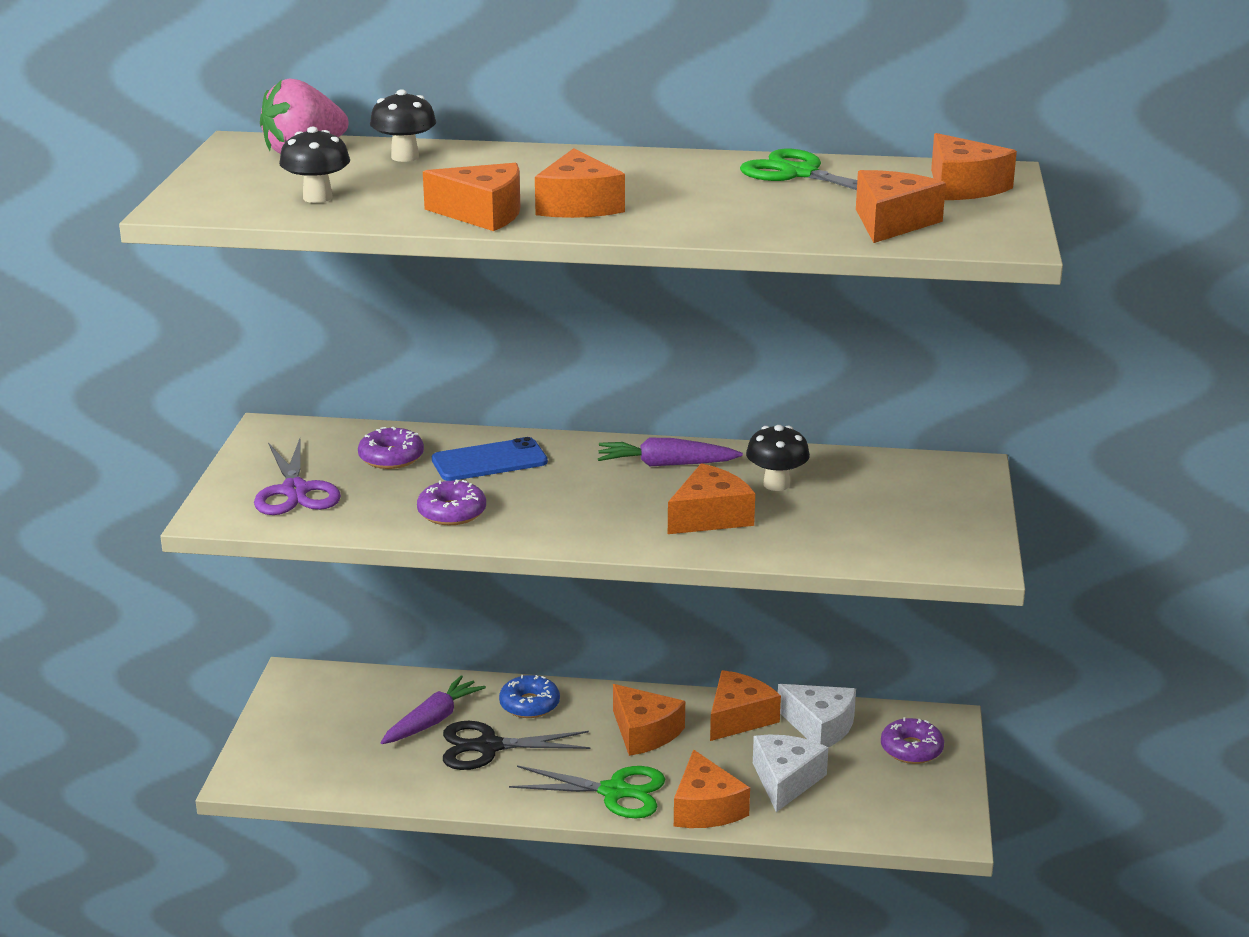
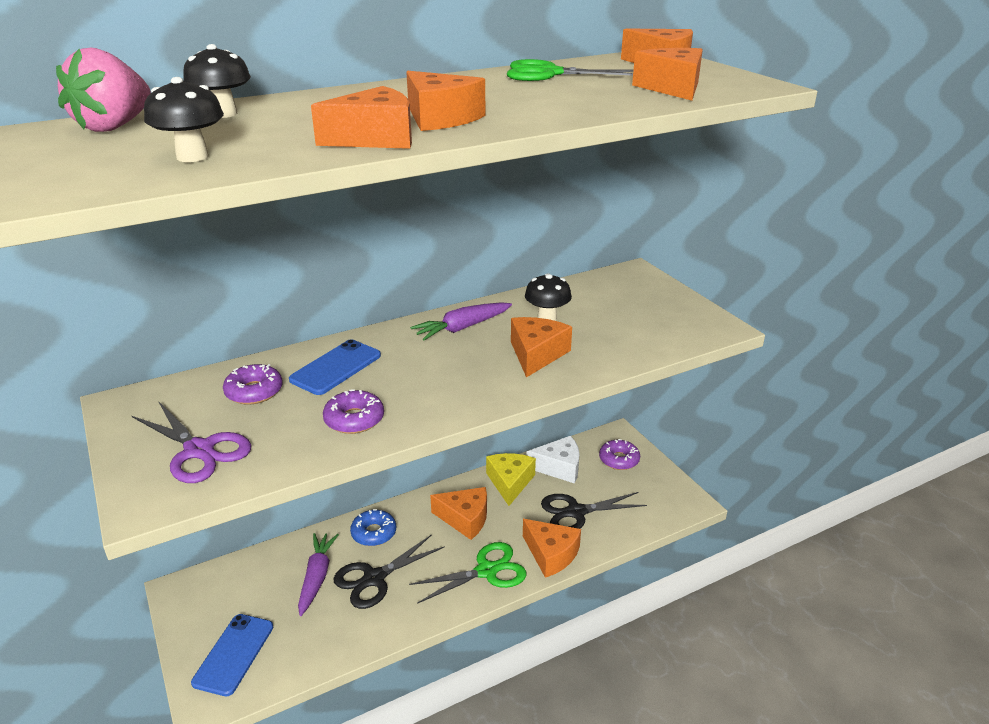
camera: 35 degrees left, 5 degrees up
(298, 752) = (234, 654): none -> blue phone
(738, 718) = (510, 482): orange cheese -> yellow cheese
(785, 780) = (576, 512): white cheese -> black scissors

